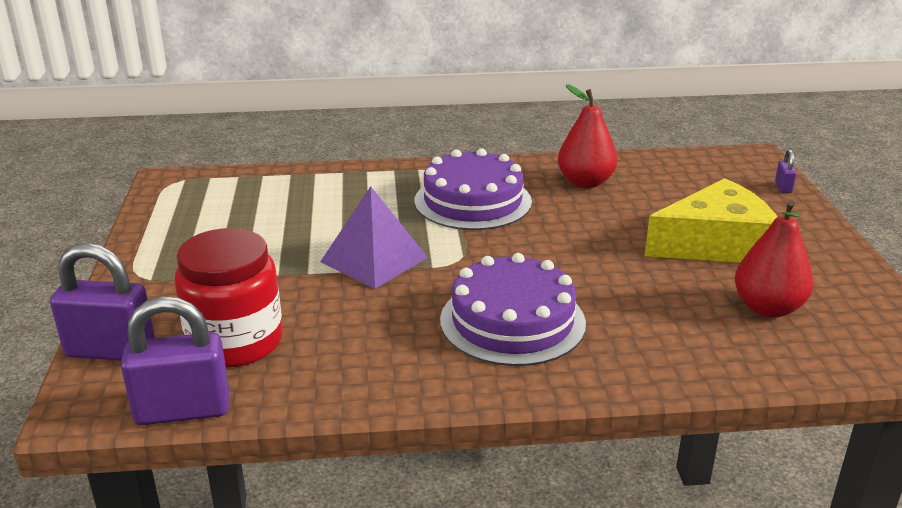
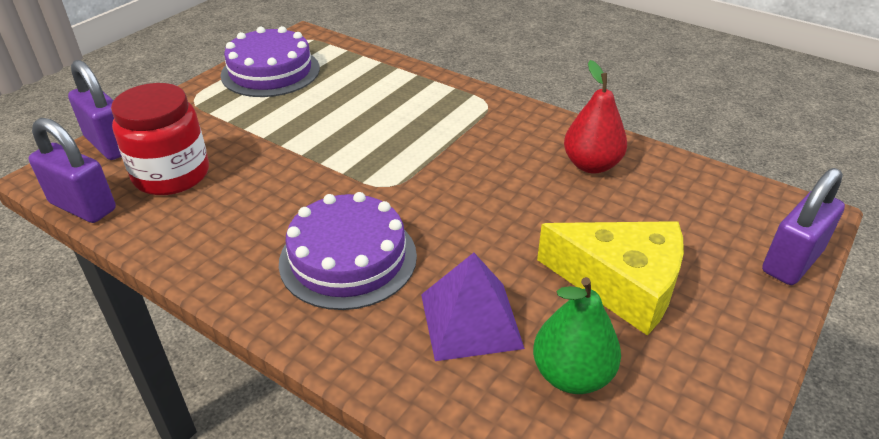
camera: 40 degrees right, 10 degrees up
(374, 259) = (334, 156): purple pyramid -> purple pyramid (470, 320)
(473, 201) = (472, 140): purple cake -> purple cake (270, 71)
(767, 308) = (572, 375): red pear -> green pear
(783, 187) = (791, 261): purple padlock -> purple padlock, size x2.30

